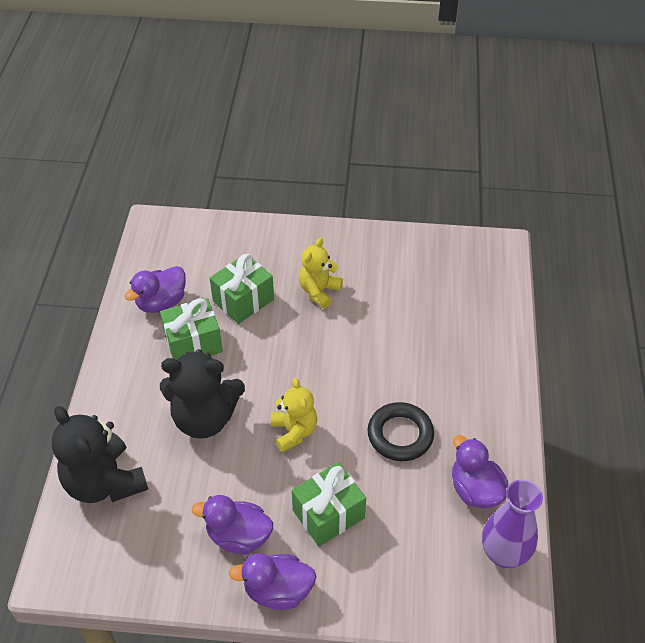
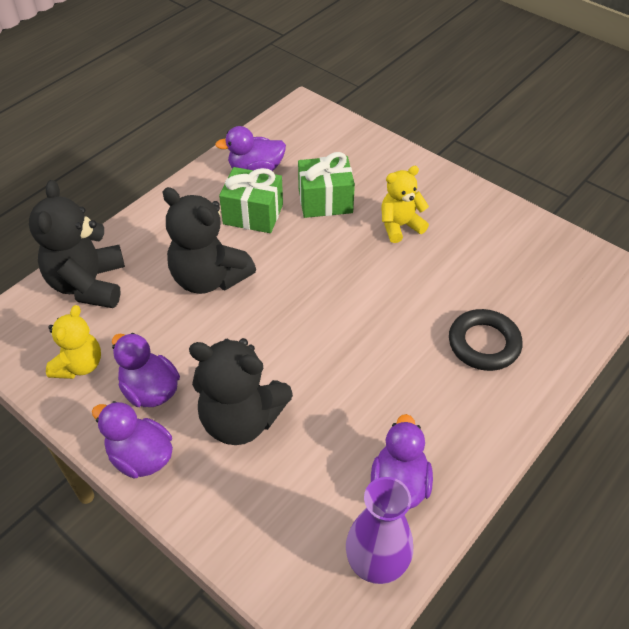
camera: 35 degrees right, 0 degrees up
(294, 431) = (273, 331): yellow teddy bear -> yellow teddy bear (79, 365)
(328, 514) = (241, 419): green gift -> black teddy bear
(400, 435) = (368, 389): black ring -> black ring (484, 344)

